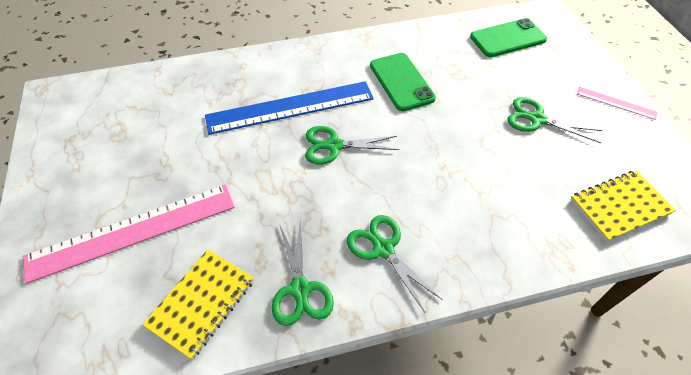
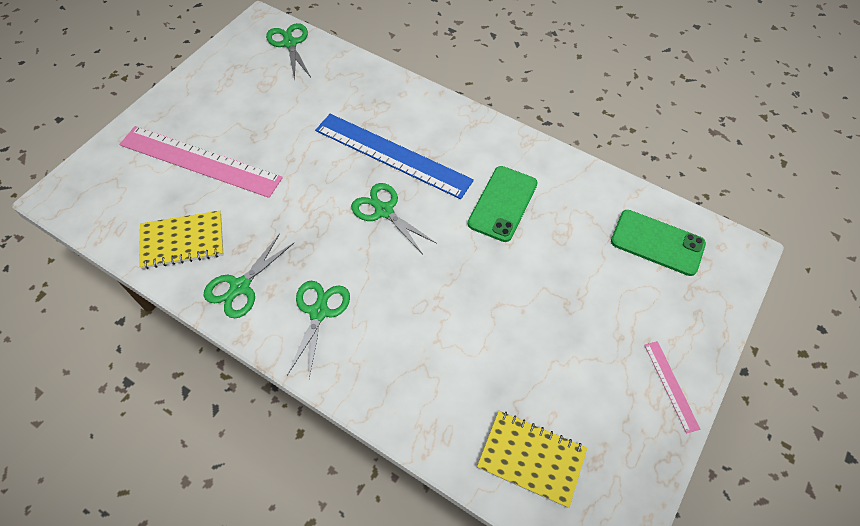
camera: 45 degrees right, 5 degrees up
(536, 119) = (571, 331): green scissors -> green scissors (290, 43)

